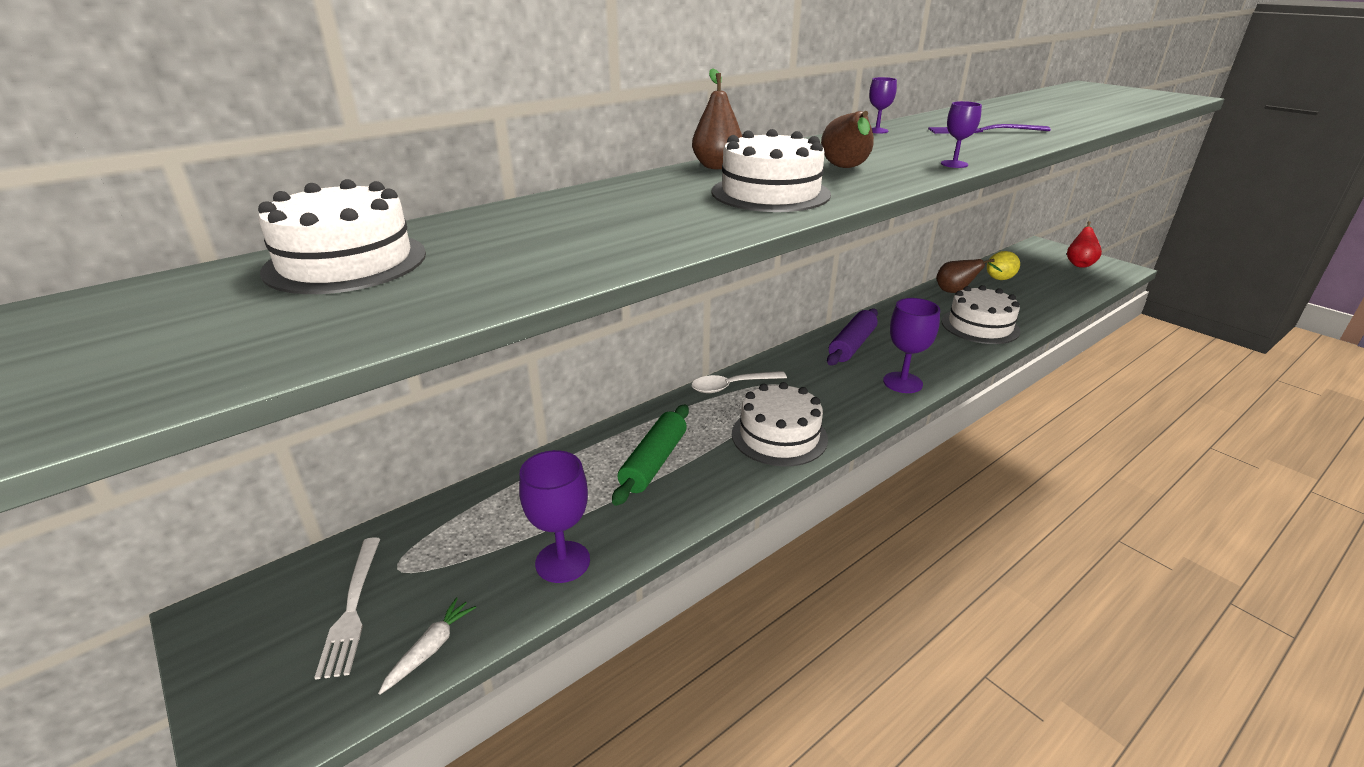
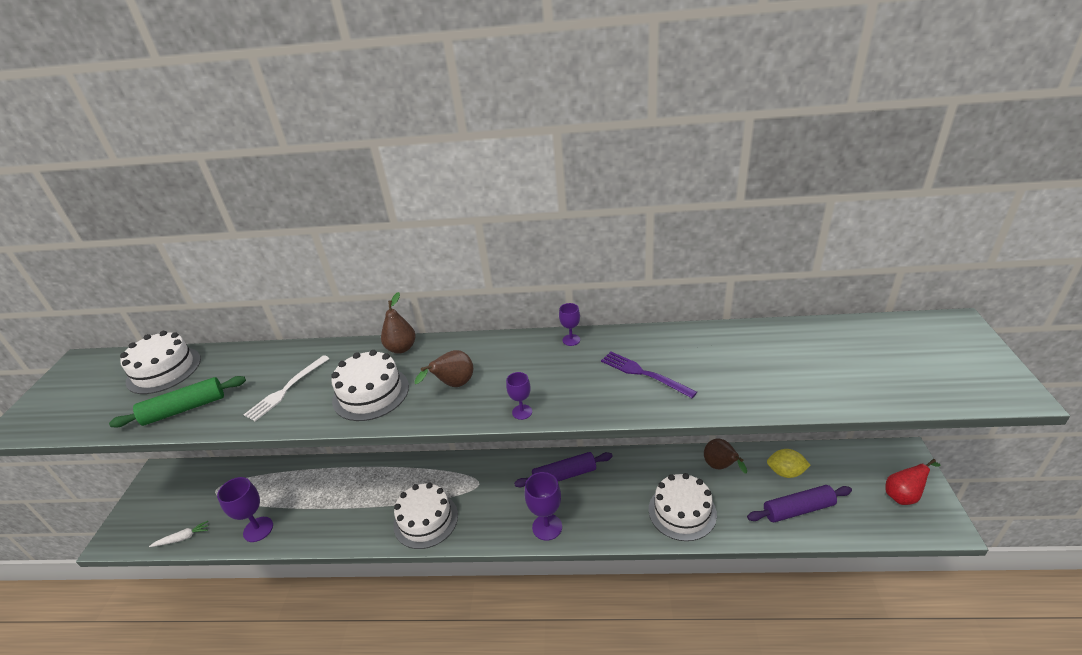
camera: 45 degrees right, 5 degrees up
(352, 608) = (186, 500): white fork -> white fork (286, 389)
(653, 462) = (354, 496): green rolling pin -> green rolling pin (184, 409)
(732, 386) = (453, 467): white spoon -> none
(1043, 293) = (798, 509): none -> purple rolling pin

